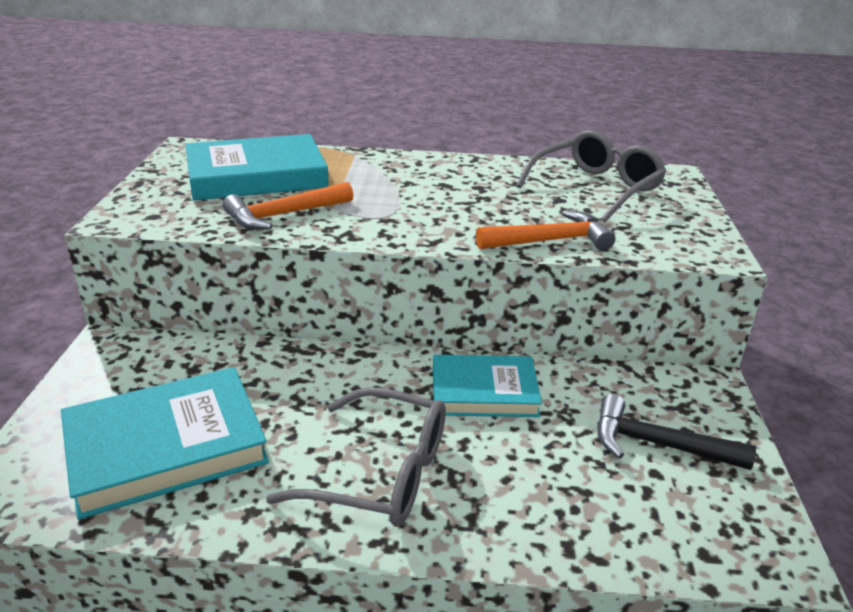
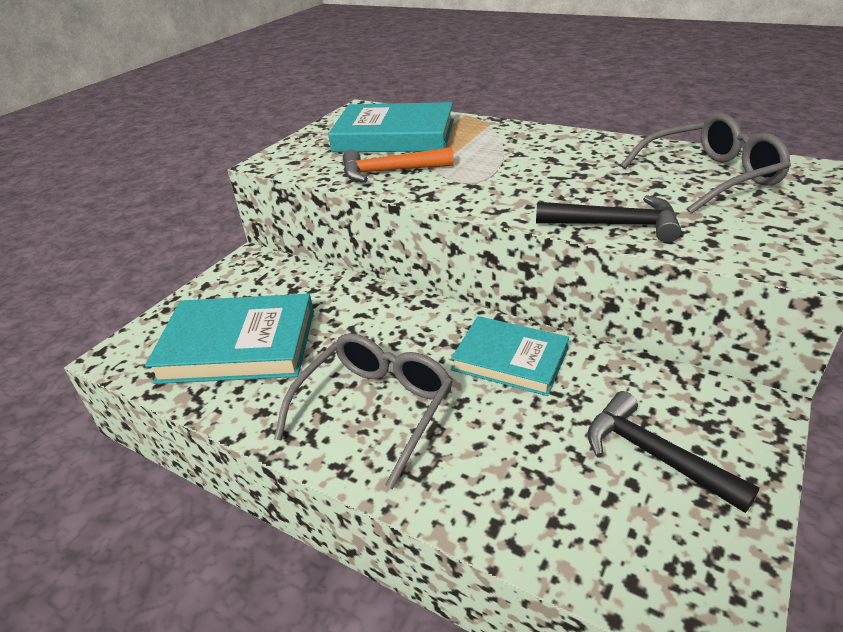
camera: 30 degrees right, 5 degrees up
(380, 473) = (375, 409): grey glasses -> grey glasses turned 105 degrees counterclockwise
(550, 241) = (615, 225): orange hammer -> black hammer

